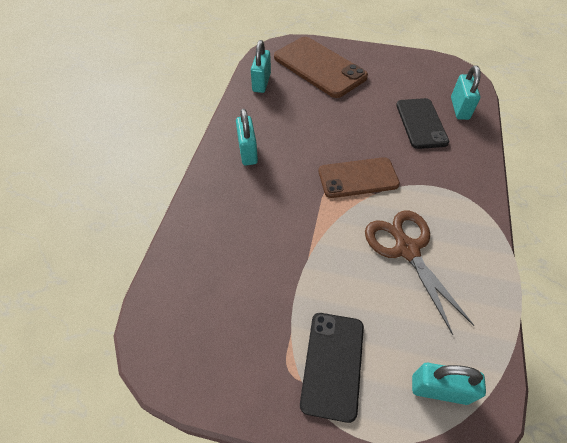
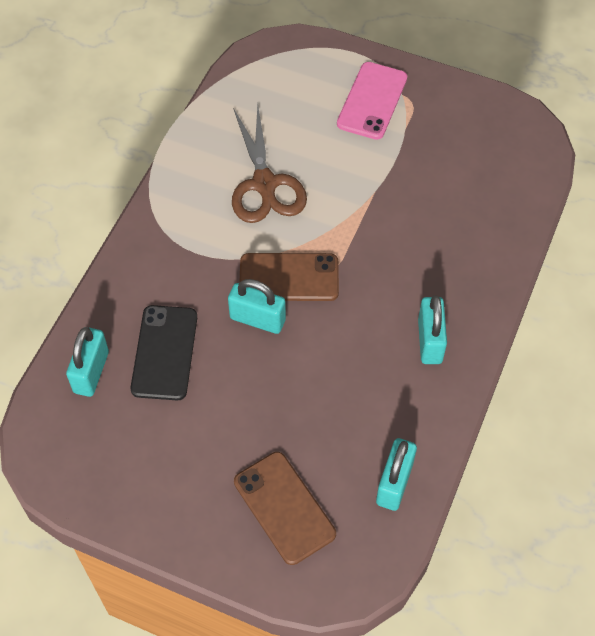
camera: 170 degrees left, 5 degrees up
(319, 67) = (284, 507): brown phone -> brown phone, size x0.66
(332, 364) = (372, 101): black phone -> pink phone
(439, 389) = (286, 73): turquoise padlock -> turquoise padlock (257, 319)

